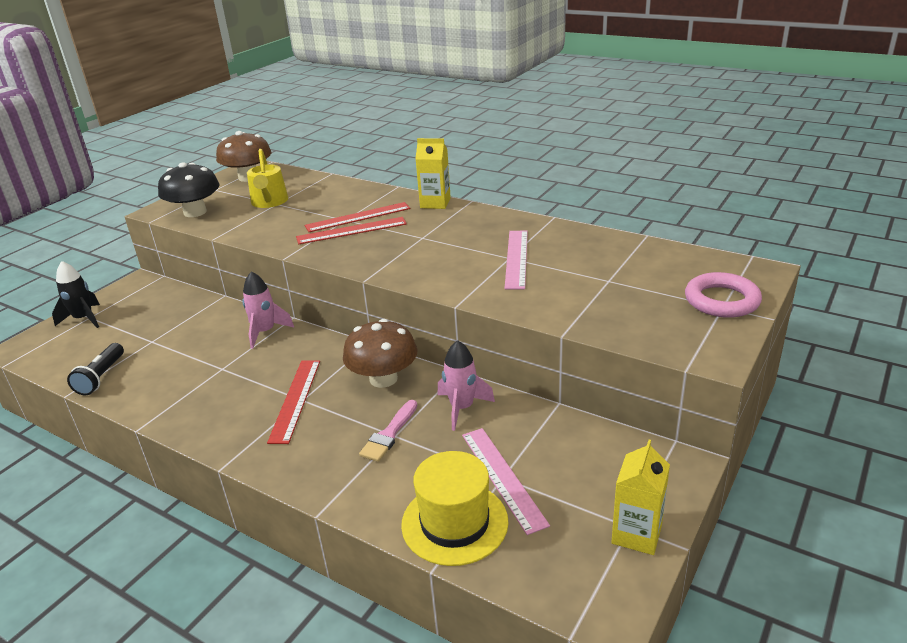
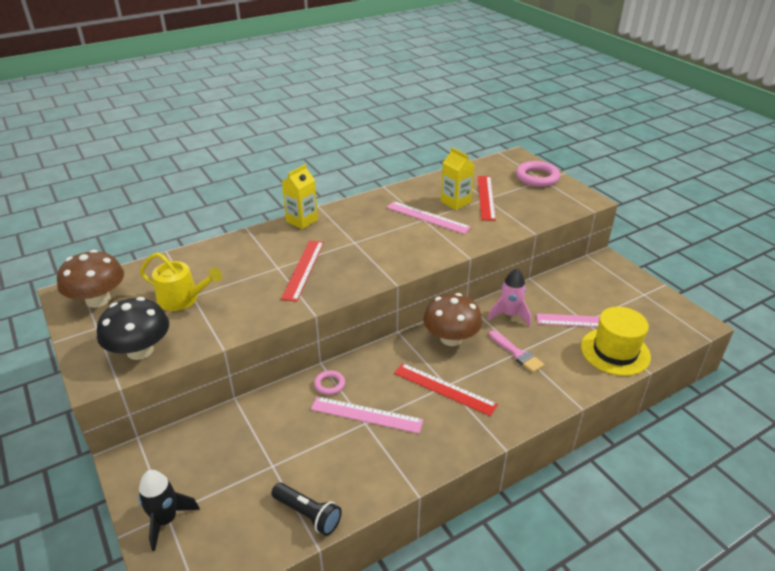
camera: 65 degrees left, 5 degrees up
(233, 365) = (366, 415): none -> pink ruler
(265, 332) = (329, 384): pink rocket -> pink ring
(358, 217) = (281, 260): red ruler -> red ruler (486, 197)
(636, 534) = (650, 294): yellow carton -> yellow carton (455, 202)

